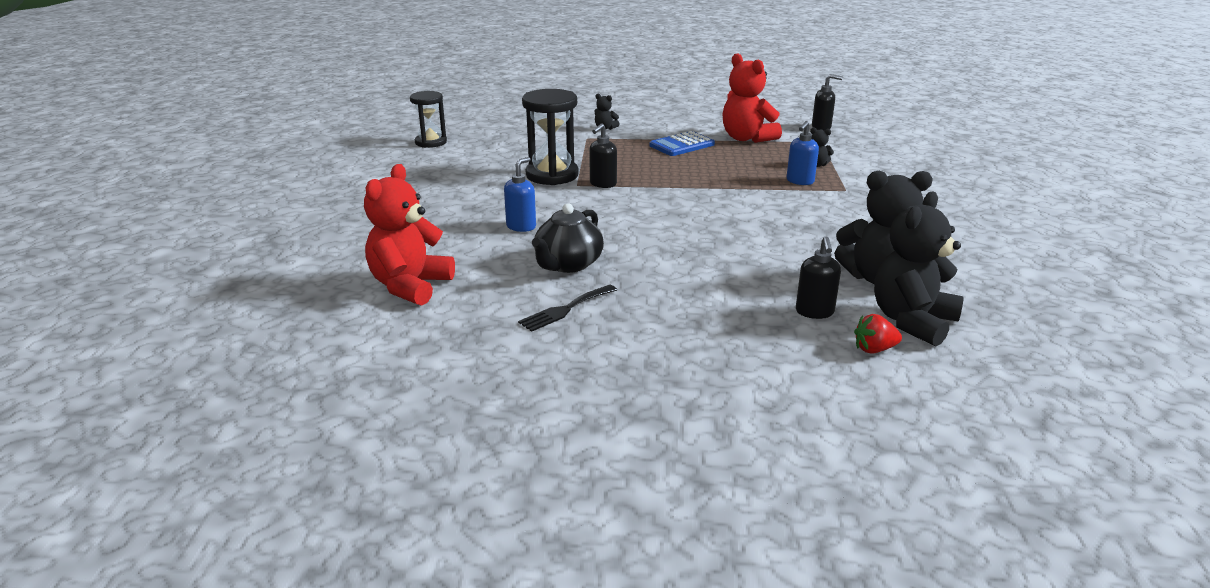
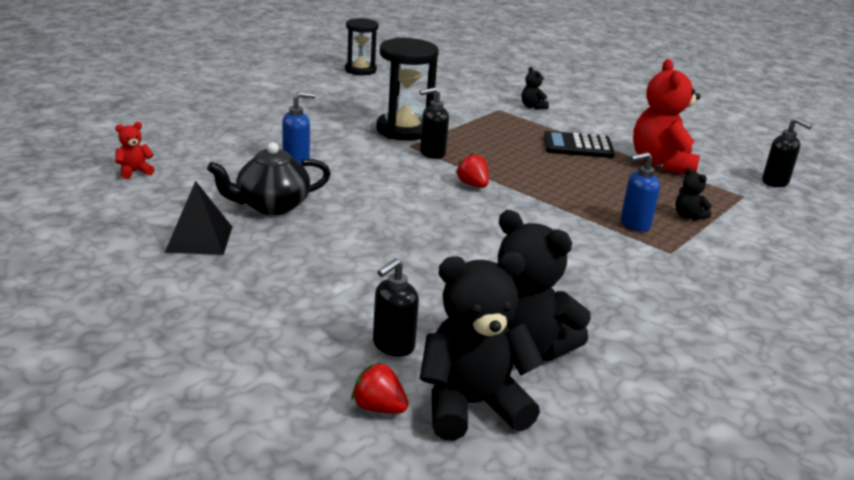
camera: 35 degrees right, 0 degrees up
(410, 286) = (134, 172): red teddy bear -> red teddy bear, size x0.44
(565, 309) = (199, 239): black fork -> black pyramid
(668, 195) = (473, 185): none -> red strawberry
(682, 145) = (578, 146): blue calculator -> black calculator

